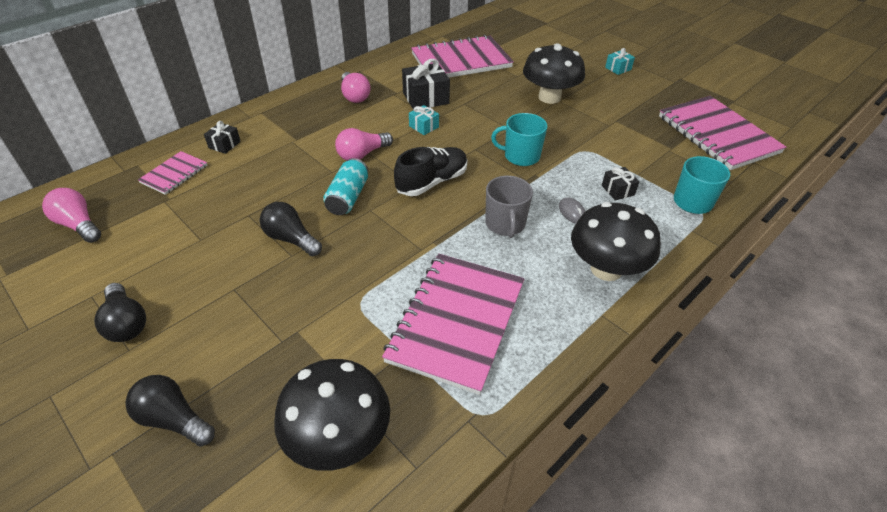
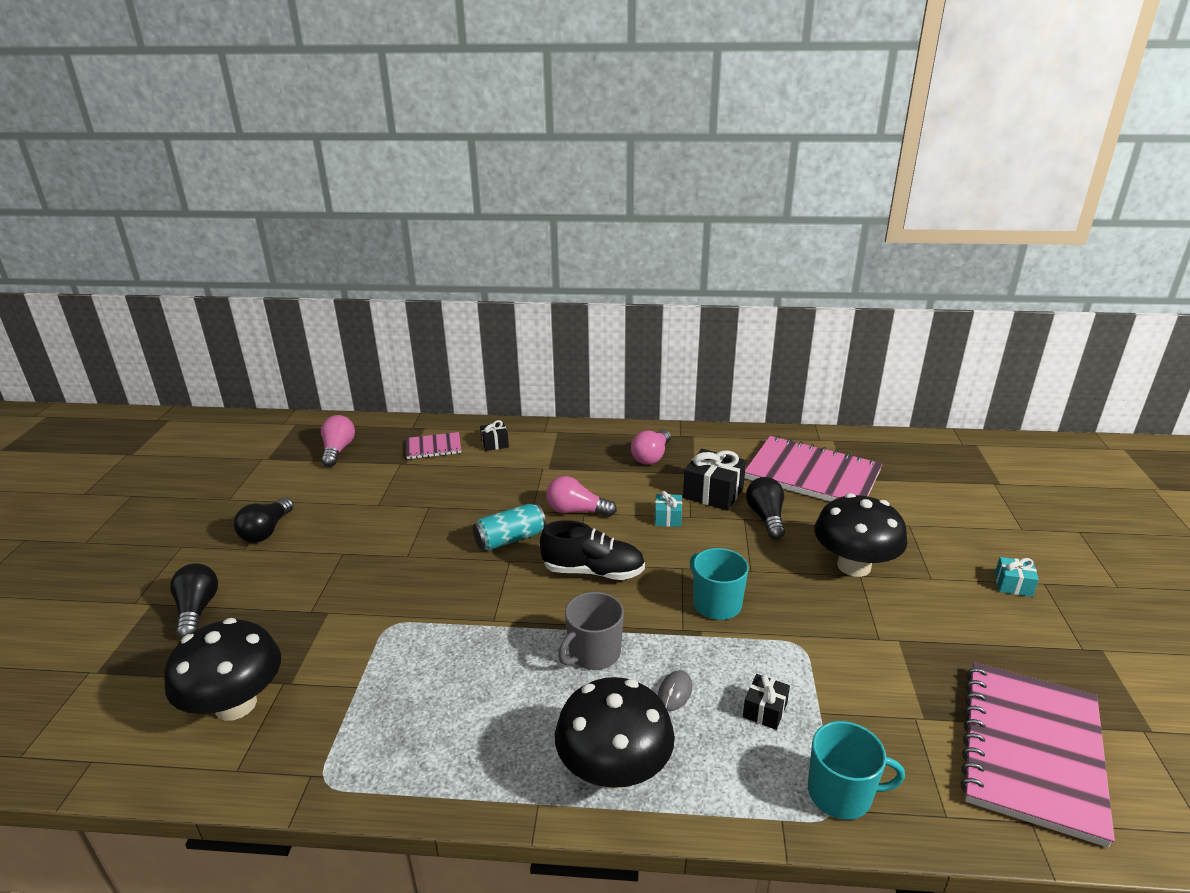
camera: 50 degrees right, 15 degrees down
(291, 239) = (425, 544): black light bulb -> black light bulb (766, 517)
(457, 322) = (423, 698): pink notebook -> none

